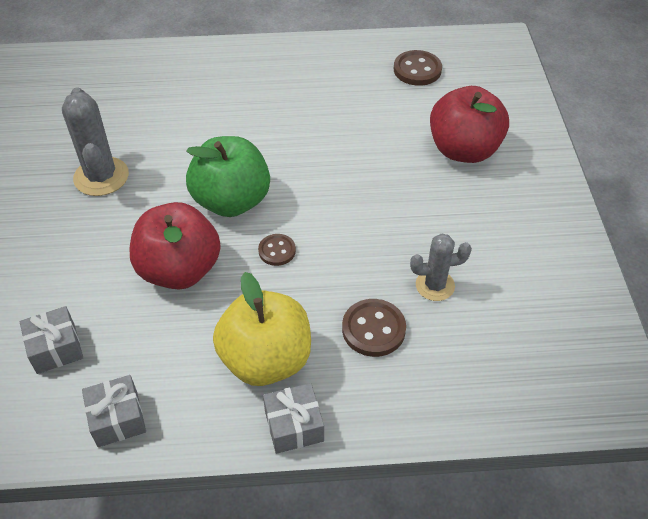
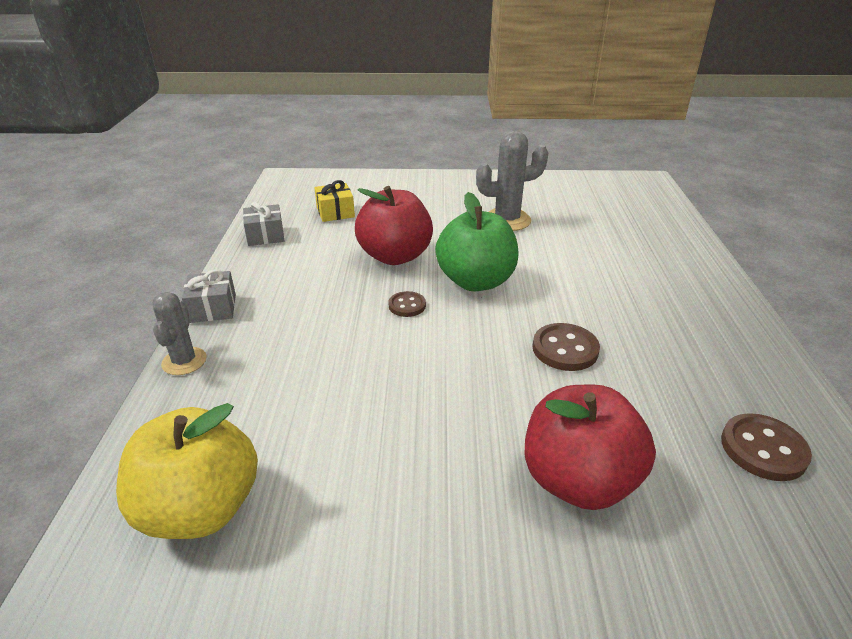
camera: 95 degrees right, 15 degrees down
(56, 348) = (335, 212): grey gift -> yellow gift
(266, 359) = (285, 296): yellow apple -> yellow apple (200, 508)
(373, 329) = (290, 360): brown button -> brown button (565, 349)
(435, 285) = (331, 414): grey cactus -> grey cactus (184, 361)

